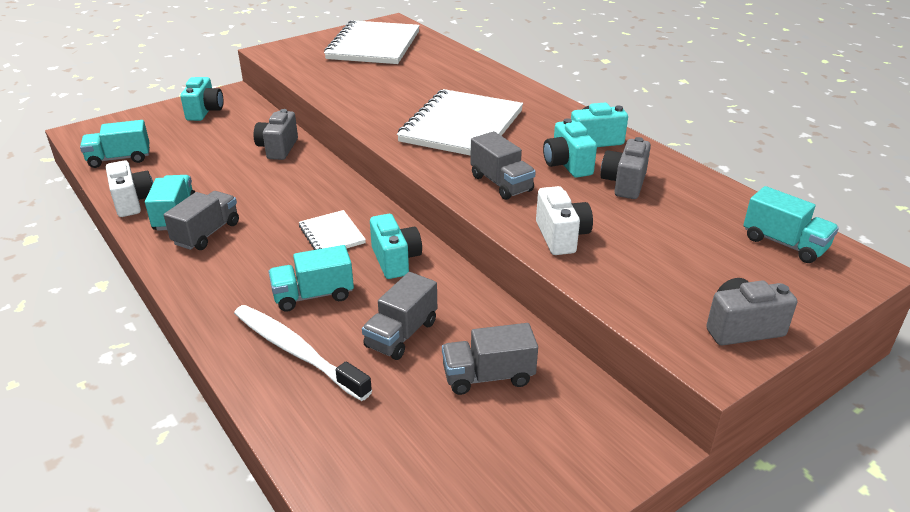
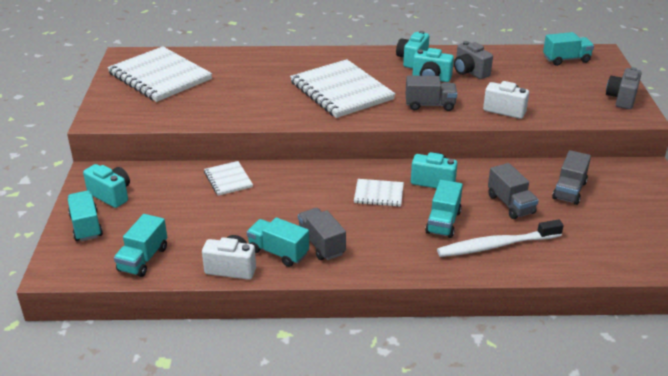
camera: 55 degrees left, 0 degrees up
(151, 120) = (86, 226): none -> turquoise truck
(278, 148) = (228, 179): grey camera -> white notebook

